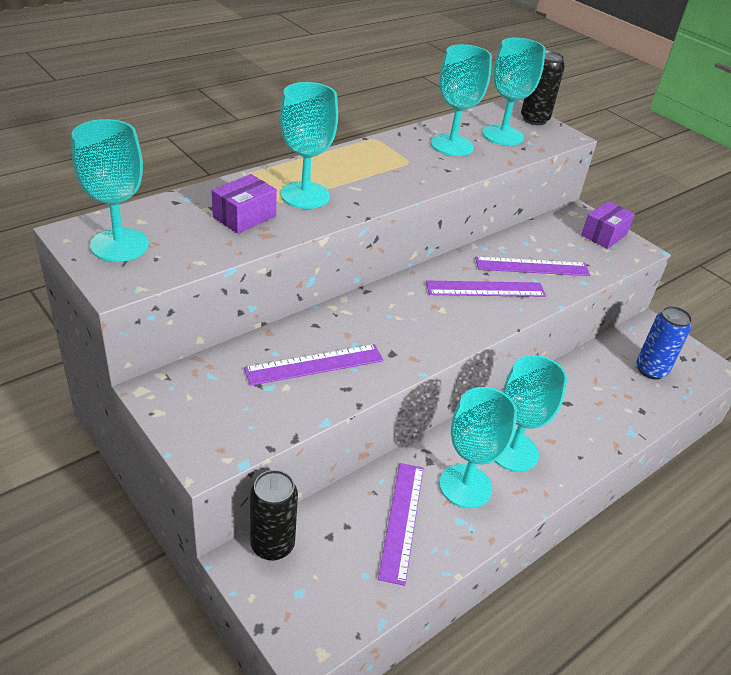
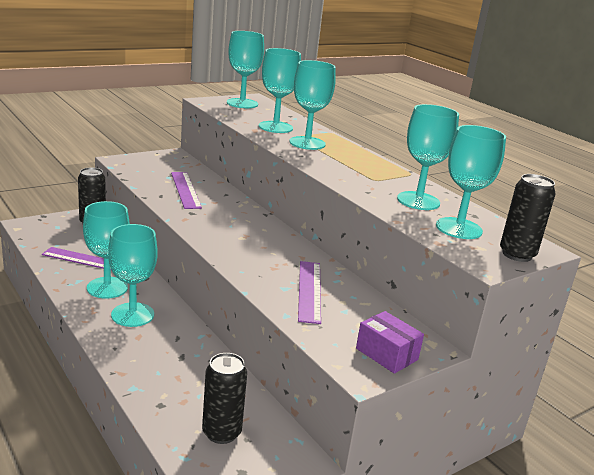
camera: 95 degrees right, 15 degrees down
(244, 217) = (275, 127): purple box -> turquoise goblet
(485, 289) = (270, 260): purple ruler -> none
(651, 370) = (221, 433): blue can -> black can

